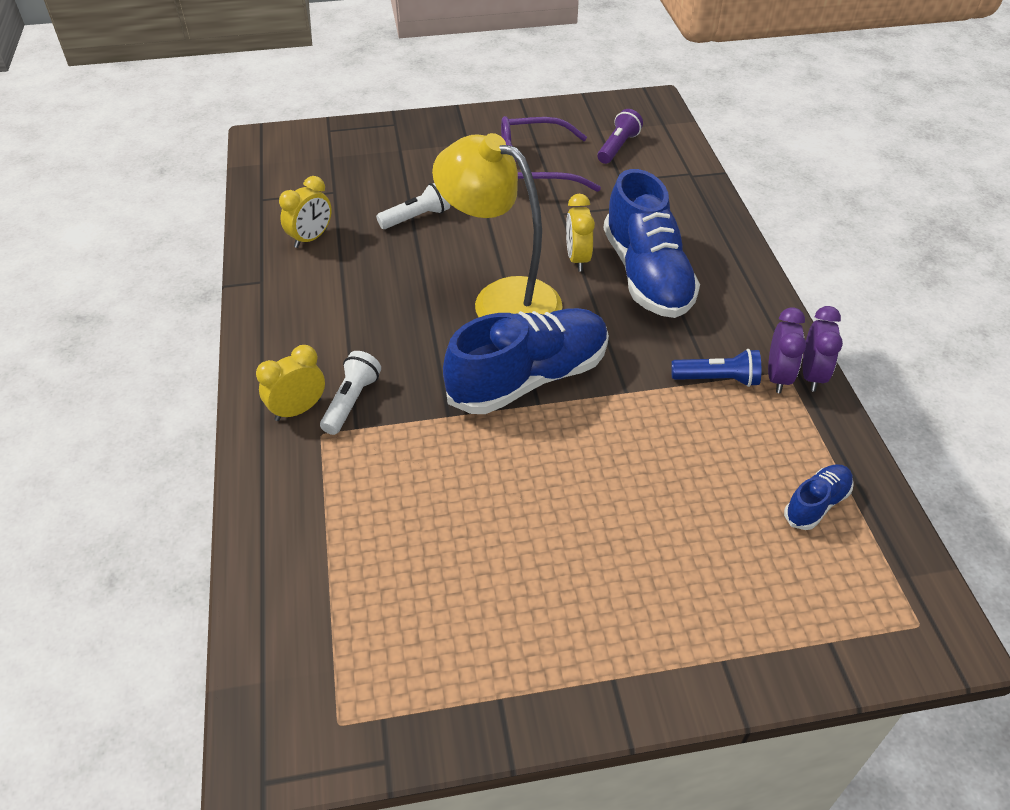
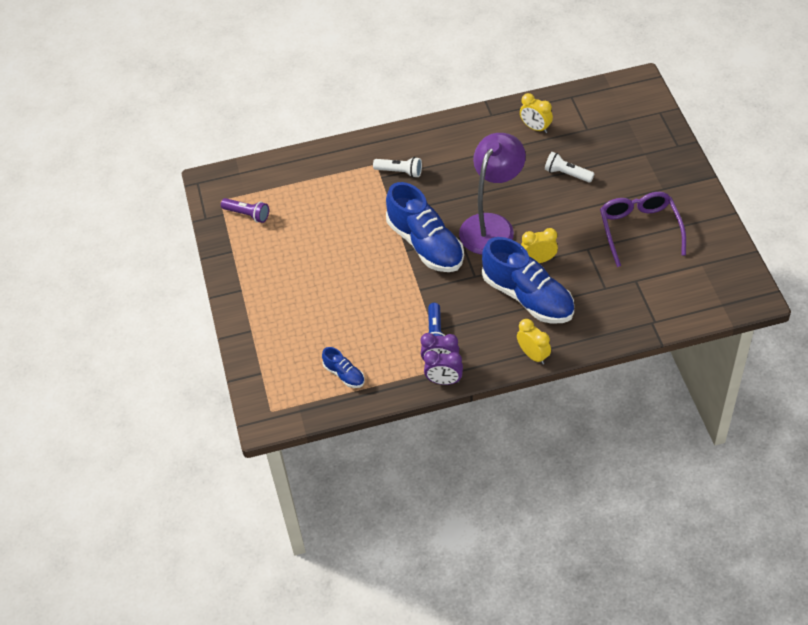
camera: 90 degrees right, 5 degrees up
(298, 410) = (391, 152): yellow clock -> yellow clock (533, 355)
(416, 217) = (567, 174): white flashlight -> white flashlight turned 150 degrees clockwise
(501, 300) = (492, 225): yellow lamp -> purple lamp
(618, 147) = (680, 276): purple flashlight -> purple flashlight (247, 214)
(646, 275) = (528, 297): blue shoe -> blue shoe turned 120 degrees counterclockwise

